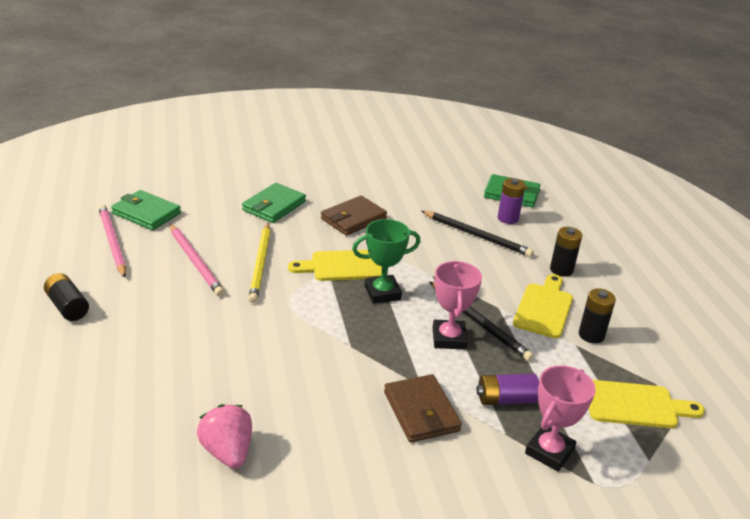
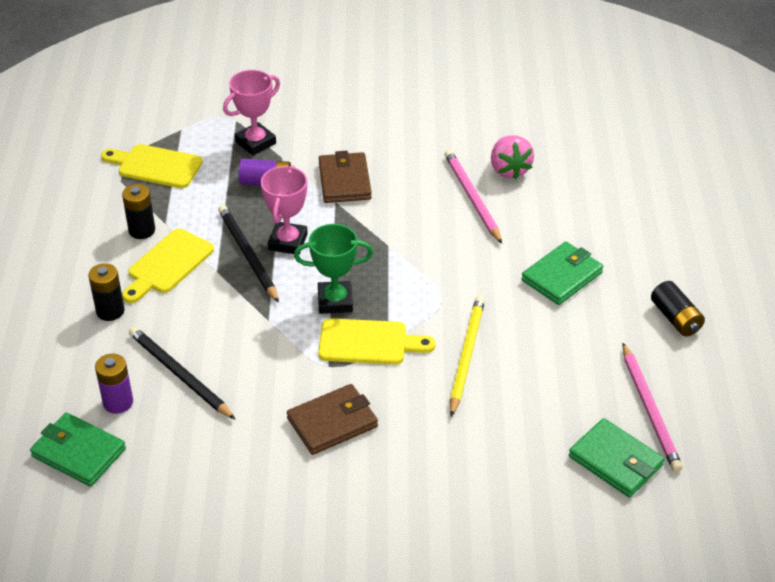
camera: 165 degrees left, 10 degrees up
(195, 262) = (544, 367): pink pencil -> pink pencil (472, 198)
(274, 206) = (437, 459): green wallet -> green wallet (562, 276)

